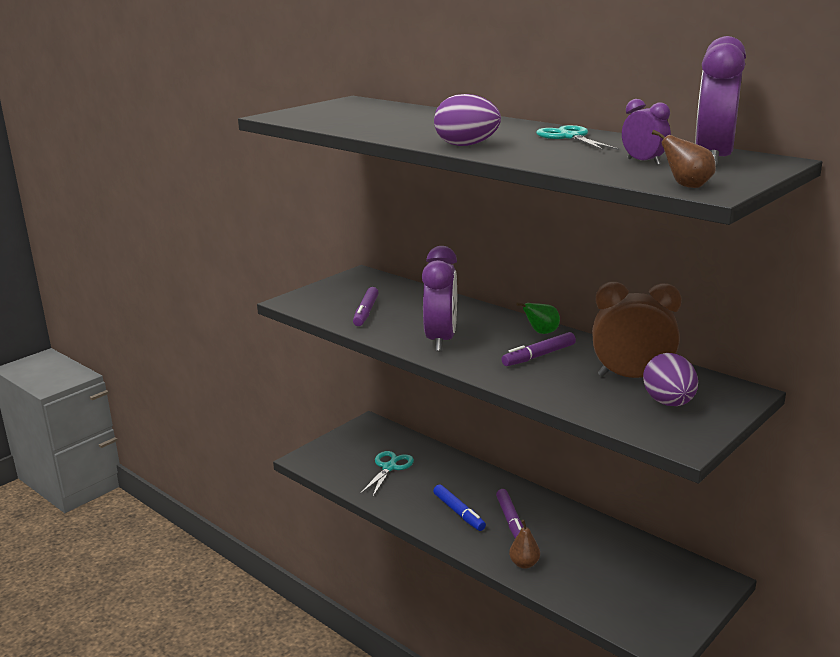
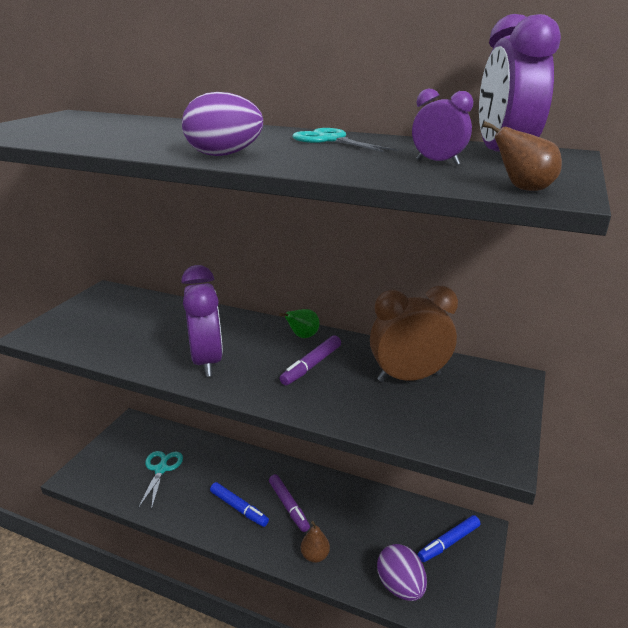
camera: 20 degrees left, 5 degrees up
(366, 312) = (119, 337): purple marker -> none
(668, 403) = (458, 404): purple egg -> purple egg (400, 586)
(675, 583) = (449, 542): none -> blue marker

